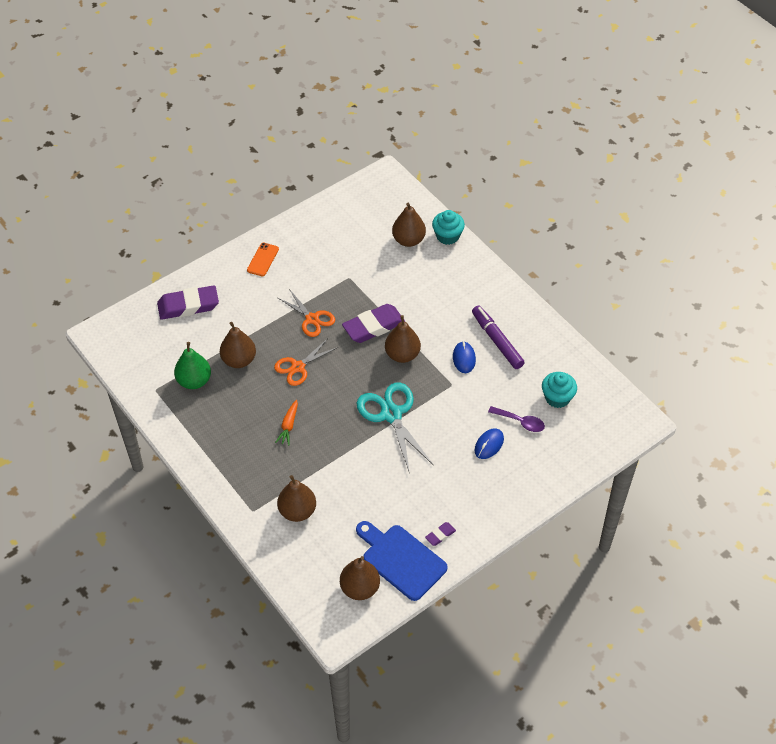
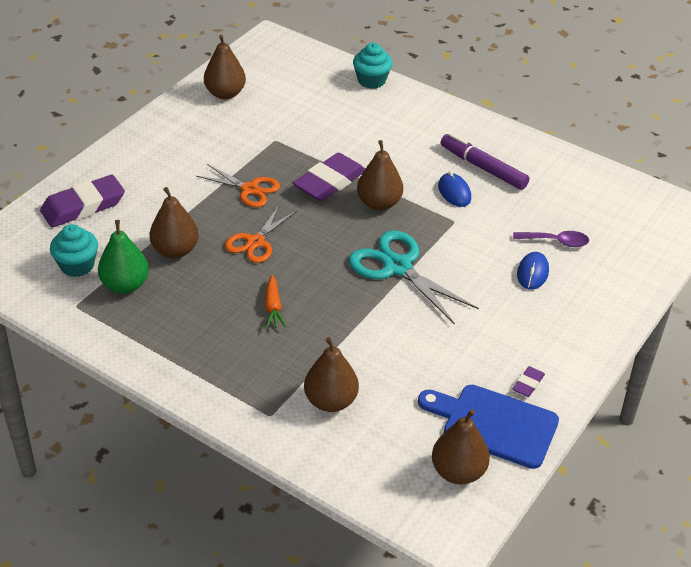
camera: 20 degrees left, 10 degrees down
(263, 259) = (159, 142): orange phone -> none
(408, 240) = (328, 92): brown pear -> brown pear (225, 93)
(557, 398) = (584, 209): turquoise cupcake -> turquoise cupcake (77, 265)

